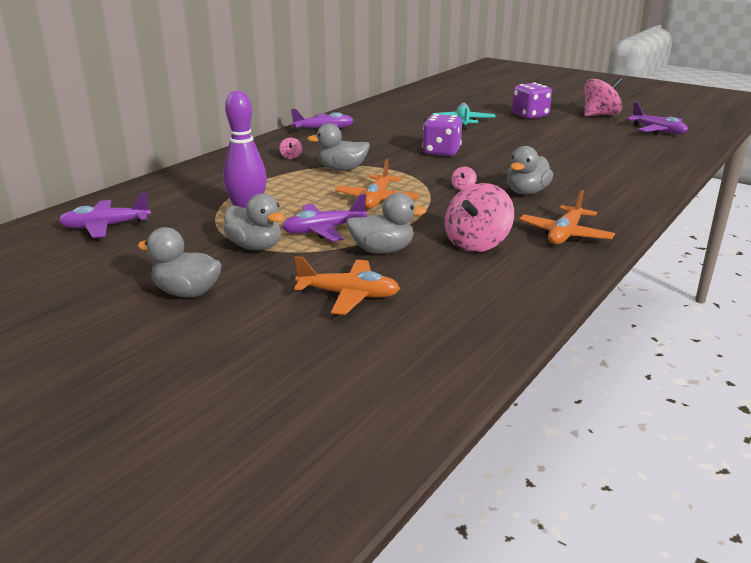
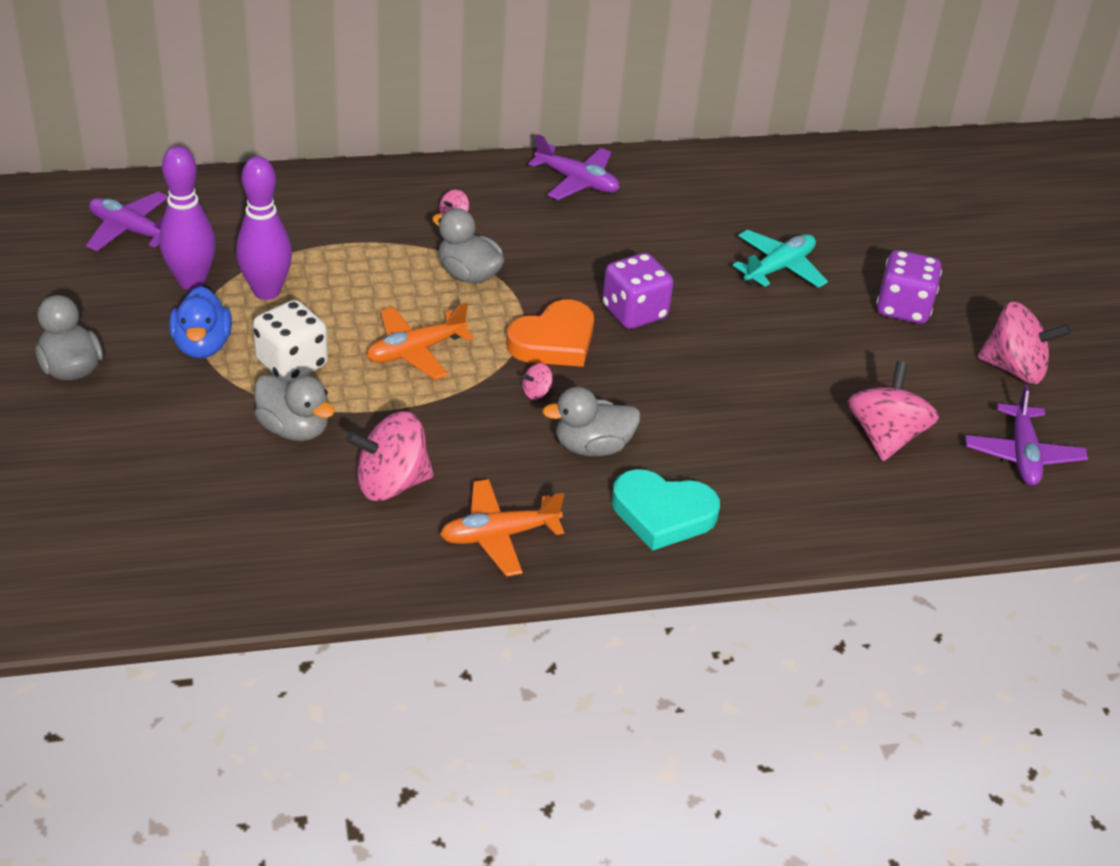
camera: 40 degrees right, 15 degrees up
(192, 228) = (192, 281): none -> purple bowling pin
(255, 246) = (202, 345): grey duck -> blue duck
(324, 230) = (292, 363): purple plane -> white dice
(349, 295) = (175, 464): orange plane -> none
(430, 172) = (554, 341): none -> orange heart
(602, 196) = (662, 514): none -> turquoise heart
(611, 144) = (885, 437): none -> pink spinning top

